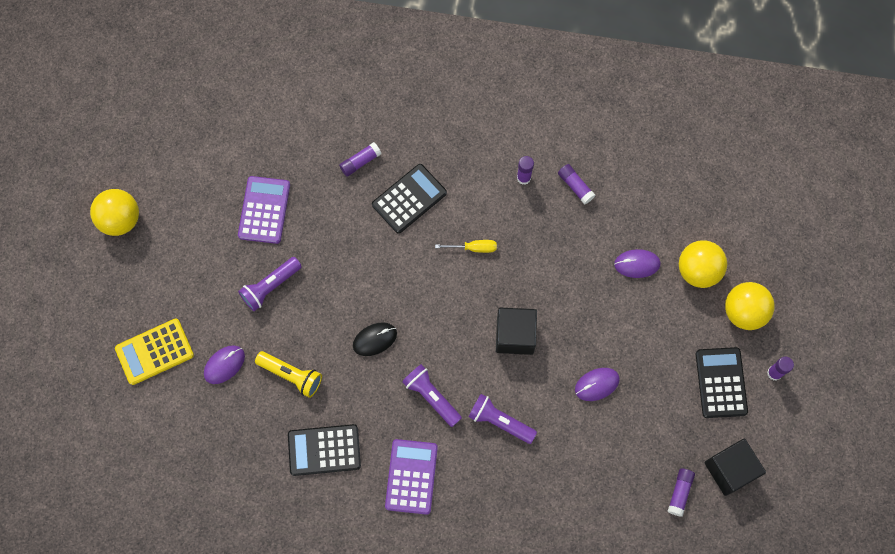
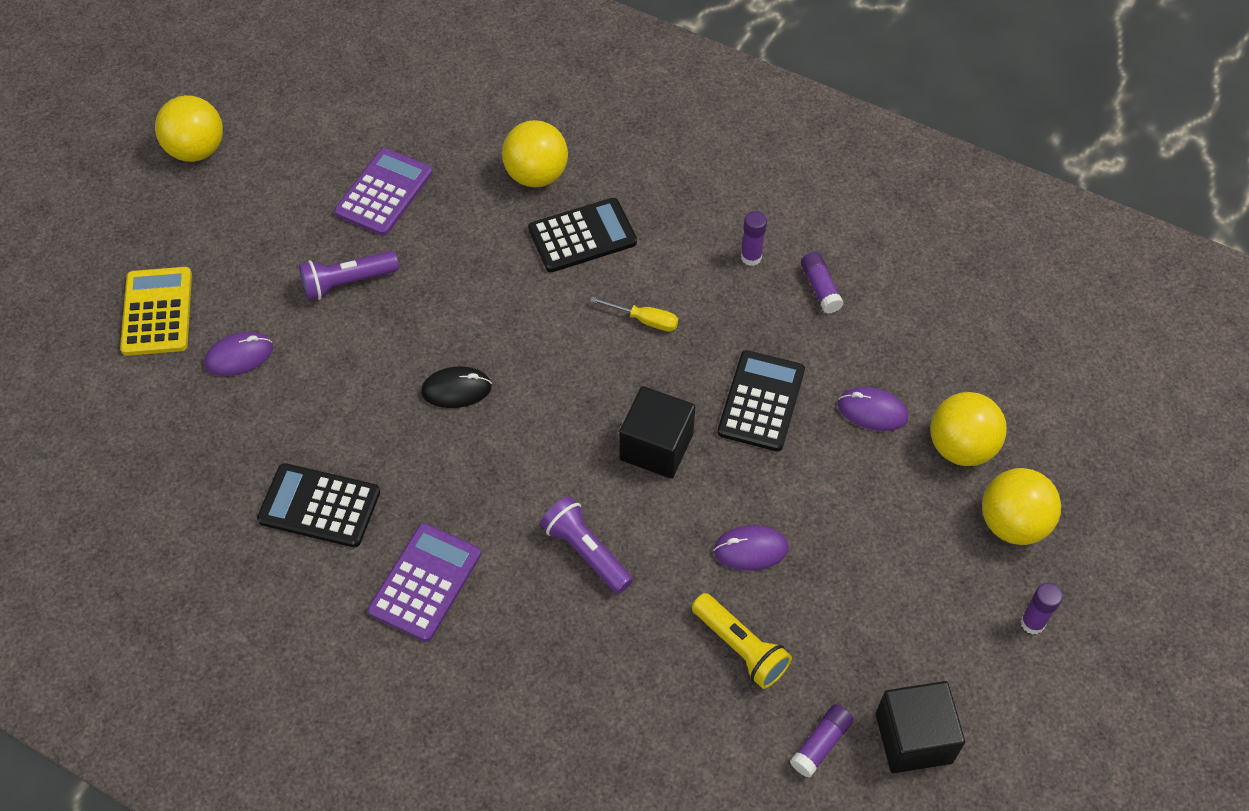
camera: 20 degrees right, 15 degrees down
(154, 352) = (157, 312): yellow calculator -> yellow calculator turned 90 degrees clockwise
(291, 375) = (321, 397): yellow flashlight -> yellow flashlight (740, 648)
(360, 162) = (536, 175): purple glue stick -> yellow ball
(431, 396) = (502, 487): purple flashlight -> none
(721, 382) = (943, 609): black calculator -> black calculator (761, 401)

